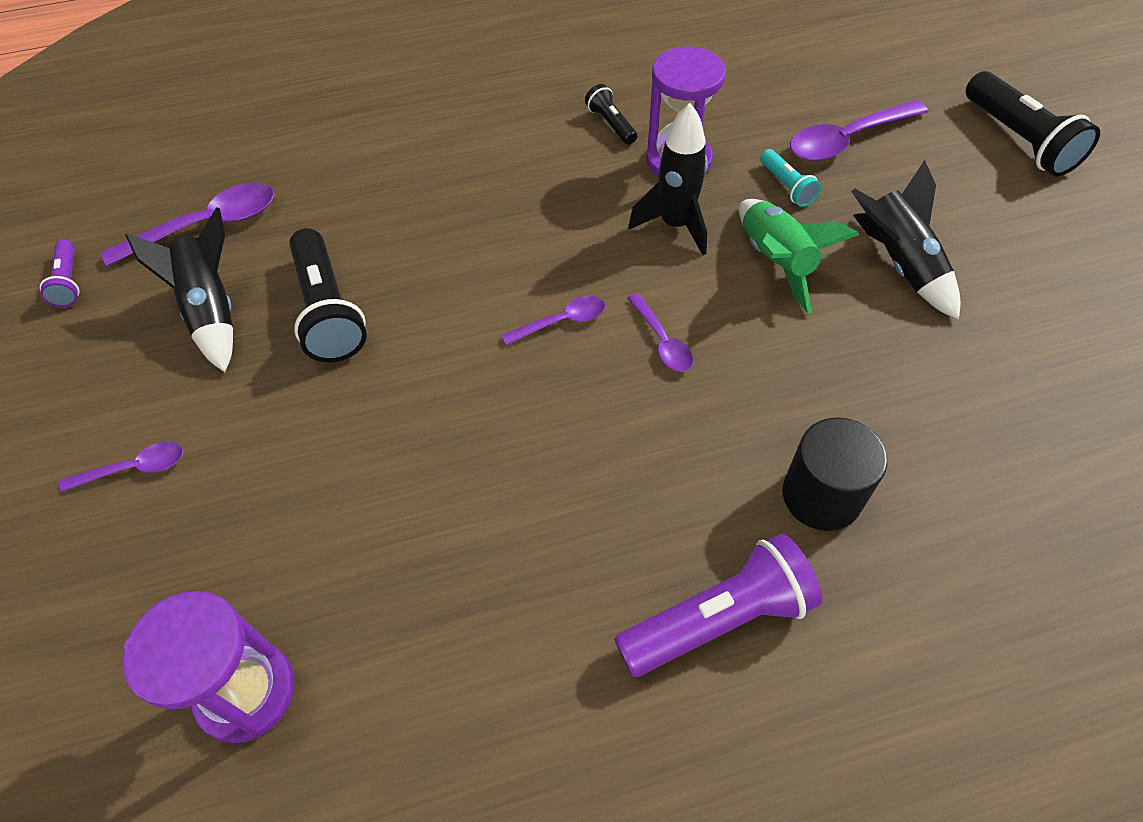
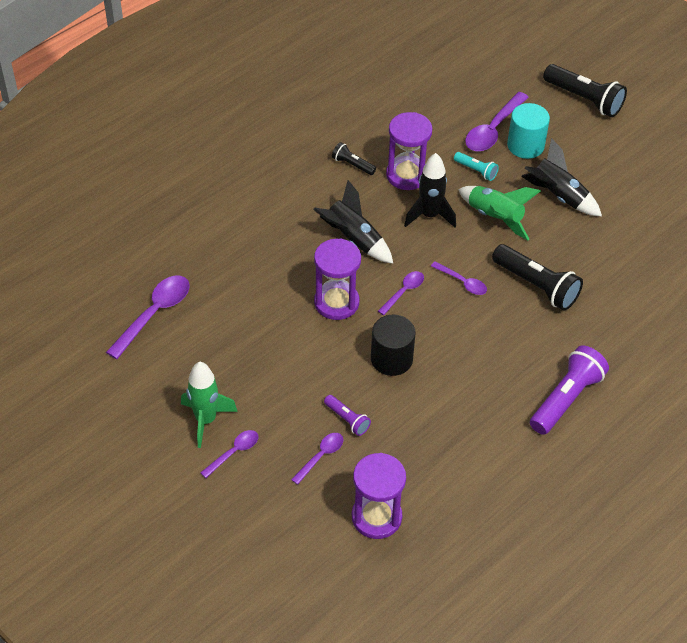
camera: 30 degrees left, 5 degrees down
(69, 282) = (99, 377): purple flashlight -> purple flashlight (347, 419)
(141, 401) = (206, 420): none -> green rocket
(212, 310) = (202, 359): black rocket -> black rocket (353, 239)
(246, 535) = (320, 456): none -> purple spoon
(329, 311) = (271, 334): black flashlight -> black flashlight (536, 286)
(453, 300) = (336, 302): none -> purple hourglass
(821, 495) = (581, 328): black cylinder -> black cylinder (391, 359)
(886, 175) = (525, 145): none -> turquoise cylinder

